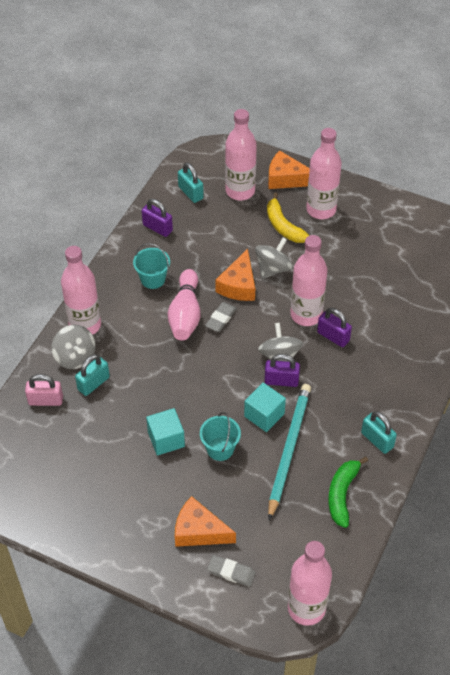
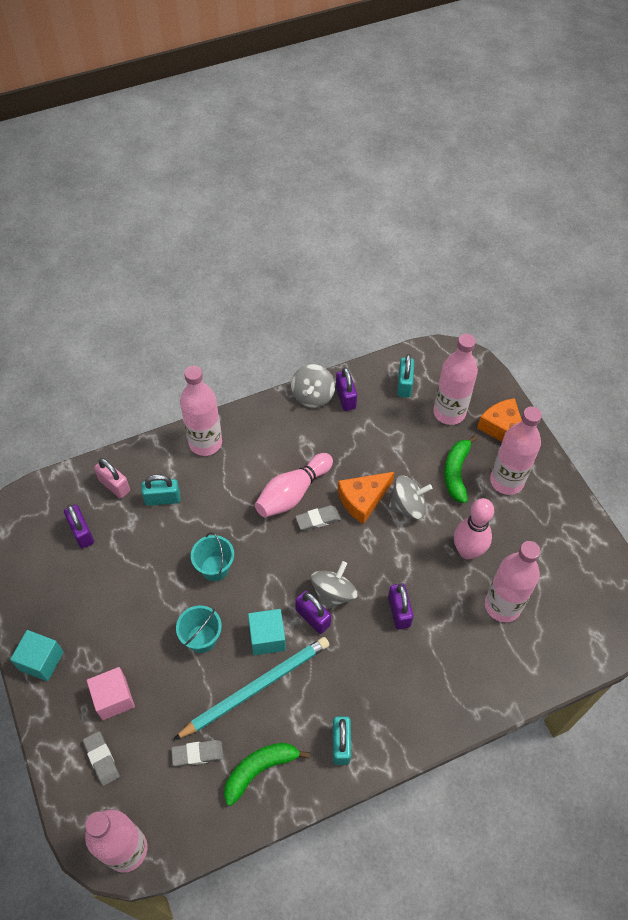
camera: 40 degrees right, 5 degrees up
(55, 448) = (82, 532): none -> purple padlock
(75, 357) = (171, 465): grey spinning top -> grey spinning top (312, 396)
(153, 279) = (297, 441): turquoise bucket -> turquoise bucket (215, 568)
(166, 439) = (169, 594): turquoise cube -> turquoise cube (41, 661)
(199, 531) = (114, 698): orange cheese -> pink cube
(283, 226) = (456, 472): yellow banana -> green banana
(292, 517) = (197, 754): none -> grey eraser
(306, 315) = (395, 572): pink bottle -> pink bottle (502, 605)
(339, 269) = (467, 551): none -> pink bowling pin

